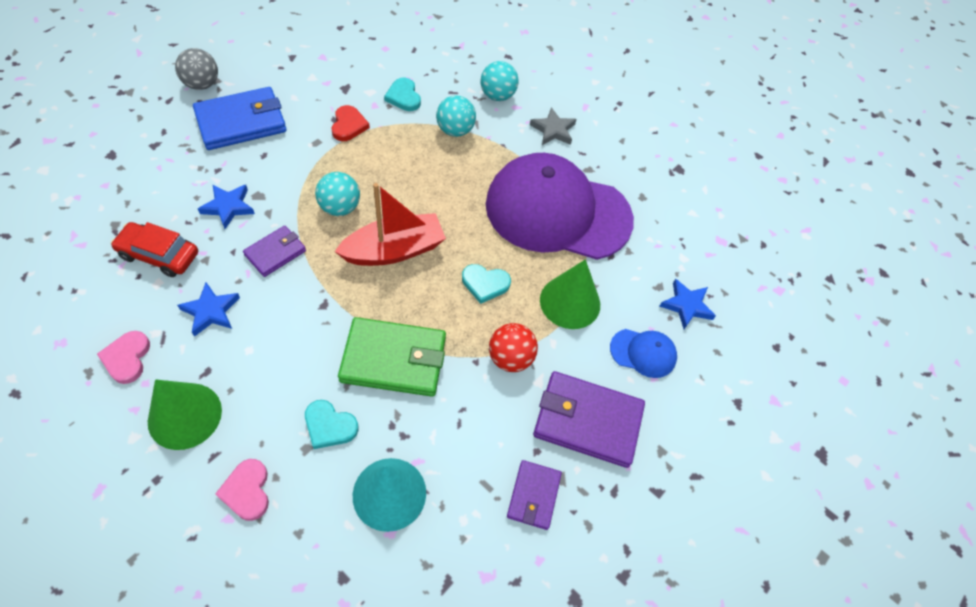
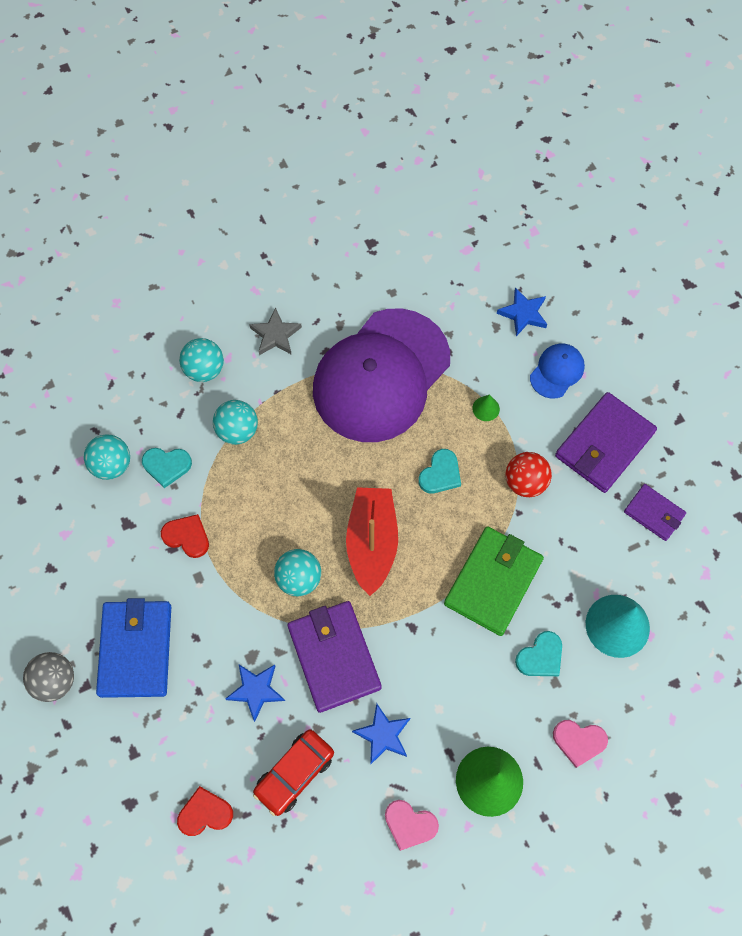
camera: 60 degrees left, 10 degrees up
(111, 204) = (205, 813): none -> red heart
(275, 253) = (334, 657): purple wallet -> purple wallet, size x1.77
(390, 66) = (112, 465): none -> turquoise ball
(570, 302) = (486, 408): green cone -> green cone, size x0.46

